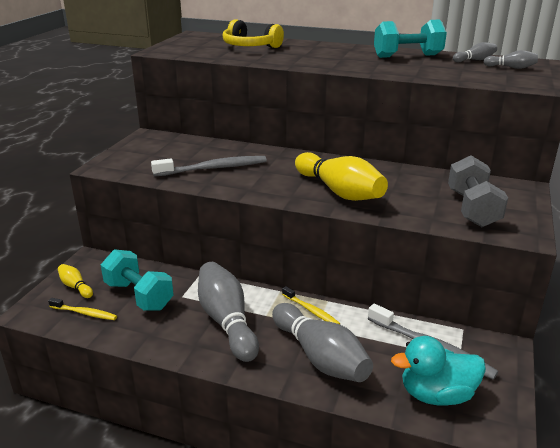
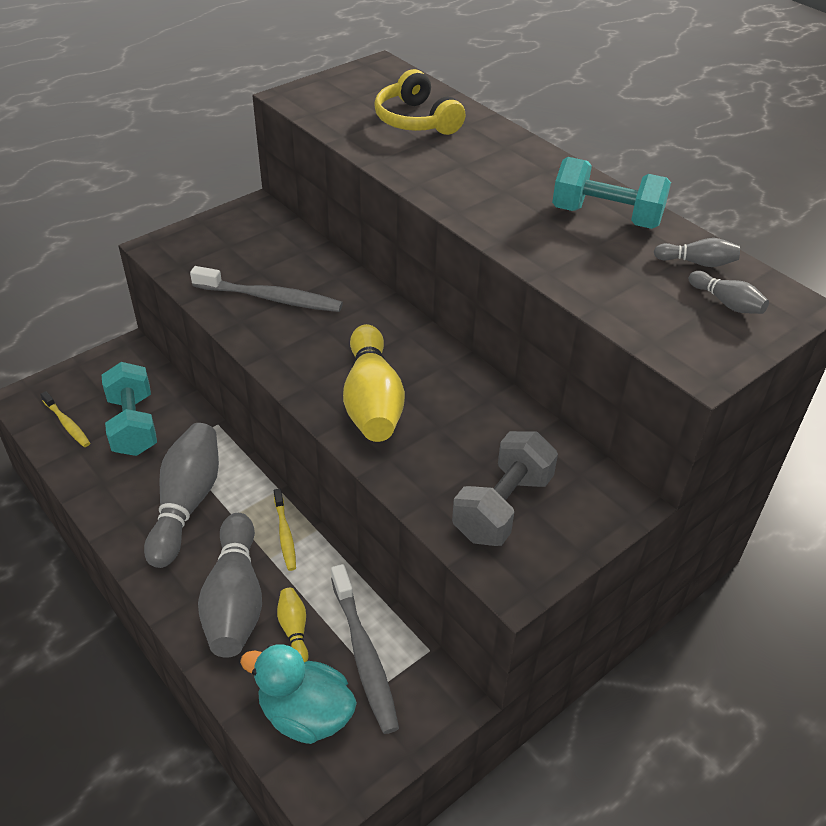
camera: 30 degrees right, 15 degrees up
(75, 287) = (86, 384): yellow bowling pin -> yellow bowling pin (294, 630)

